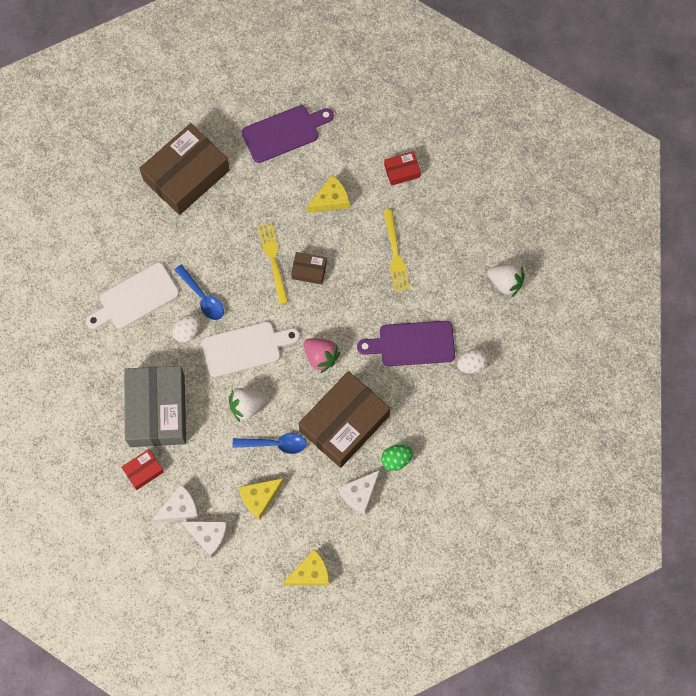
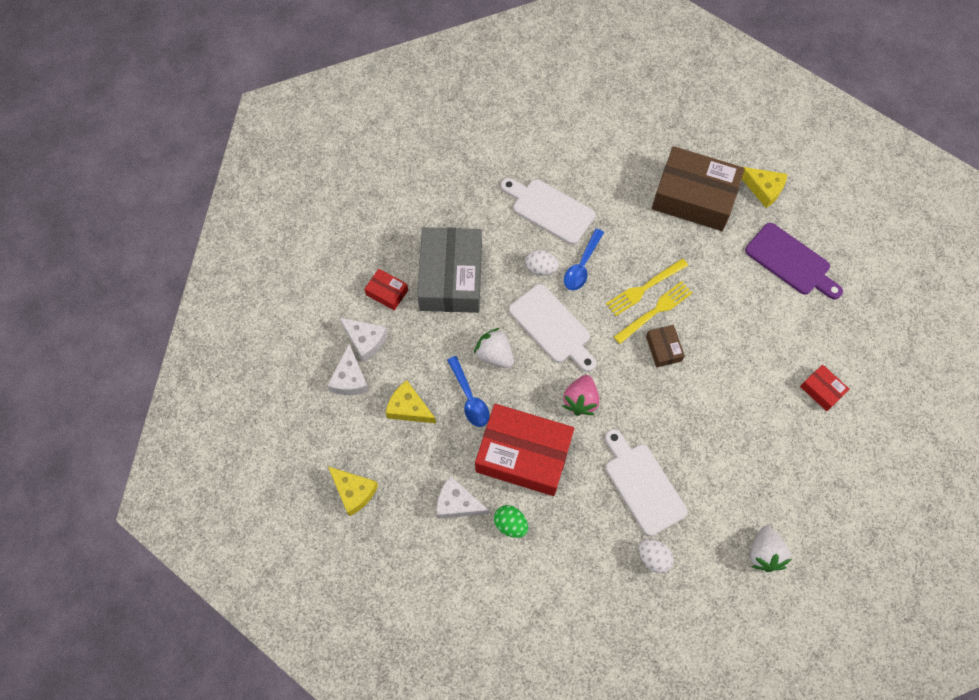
camera: 65 degrees right, 5 degrees down
(157, 410) = (451, 277): grey box -> grey box turned 60 degrees counterclockwise
(330, 199) = (749, 335): yellow cheese -> yellow cheese (763, 189)
(344, 423) = (523, 454): brown box -> red box
(395, 254) = (729, 424): yellow fork -> yellow fork (644, 288)
(412, 344) = (642, 485): purple cutting board -> white cutting board

